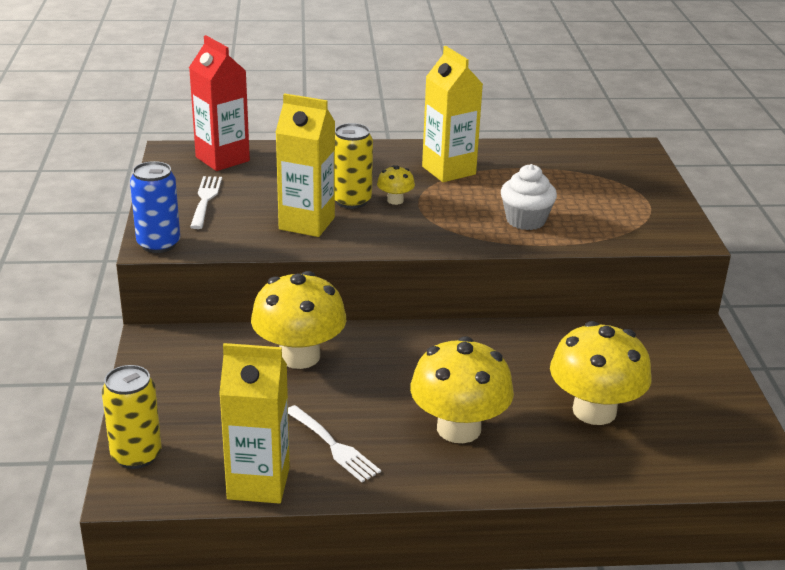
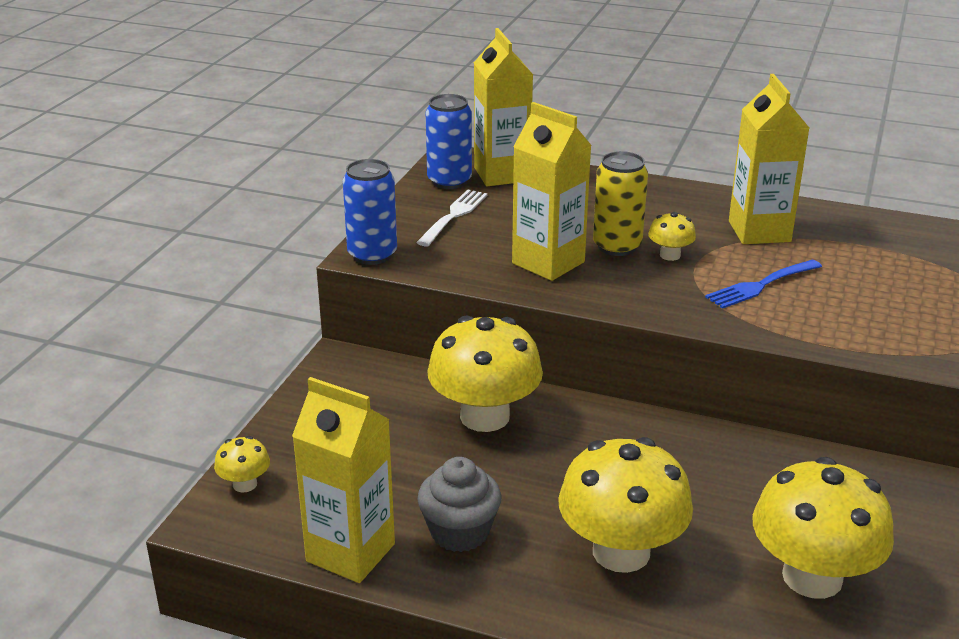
camera: 25 degrees right, 0 degrees up
(136, 455) = (245, 484): yellow can -> yellow mushroom
(182, 172) = (449, 181): none -> blue can
(222, 159) = (501, 174): red carton -> yellow carton
(333, 446) = (459, 532): white fork -> grey cupcake
(474, 211) = (760, 285): none -> blue fork
(525, 220) = (821, 310): white cupcake -> none

